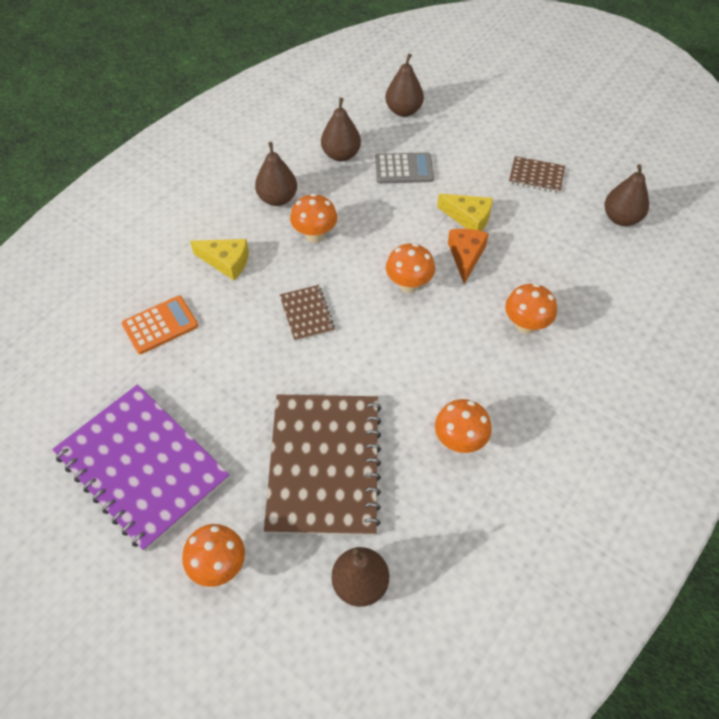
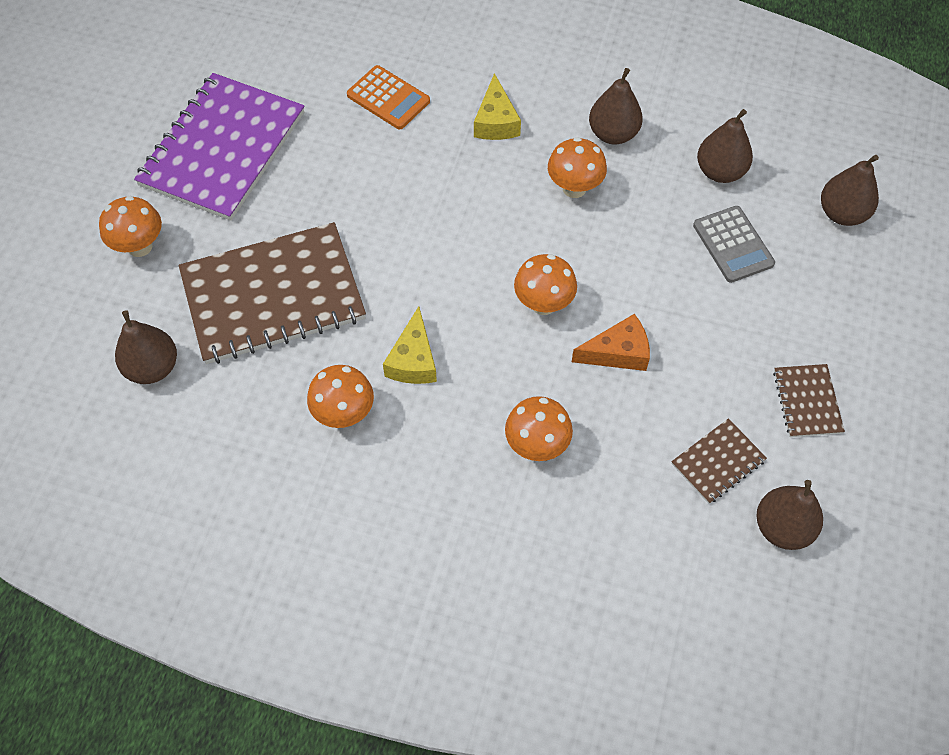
camera: 70 degrees right, 5 degrees up
(307, 314) = (457, 218): brown notebook -> brown notebook (718, 462)
(468, 218) = (684, 339): yellow cheese -> yellow cheese (413, 360)

